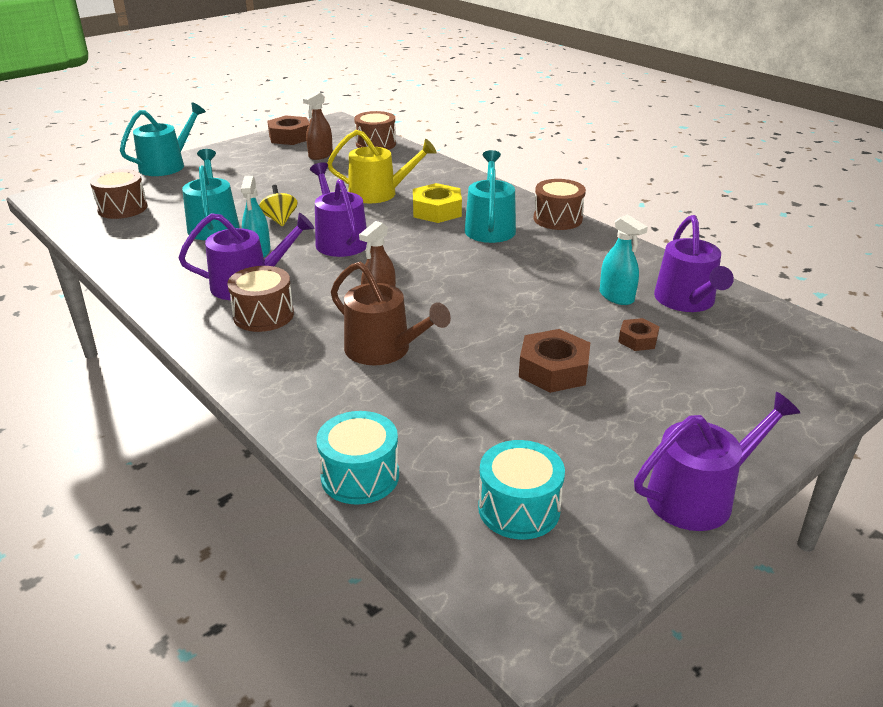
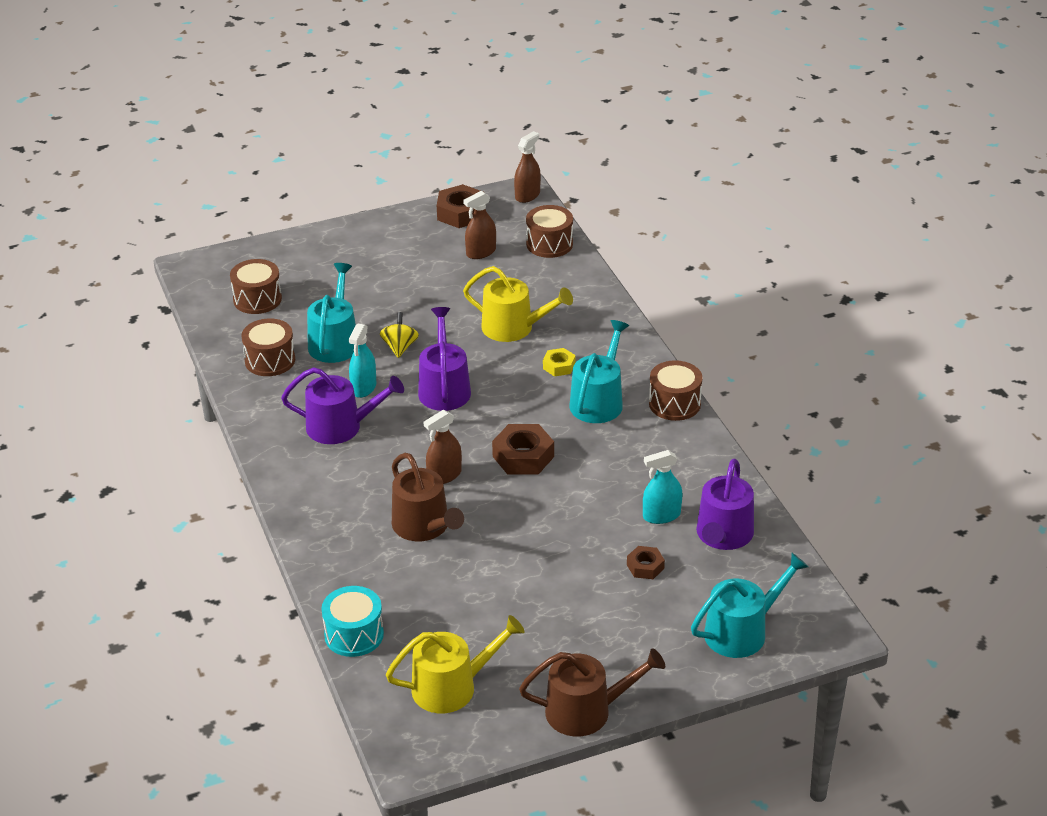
camera: 20 degrees right, 5 degrees up
(167, 165) = (316, 239): turquoise watering can -> turquoise watering can (742, 631)
(263, 315) = (341, 466): brown drum -> brown drum (270, 360)
(339, 122) = (527, 195): none -> brown spray bottle
(437, 211) = (559, 366): yellow nut -> yellow nut, size x0.57
(519, 508) = (451, 687): turquoise drum -> yellow watering can
(553, 370) = (552, 579): brown nut -> brown nut (523, 456)
(616, 296) = (661, 515): turquoise spray bottle -> turquoise spray bottle turned 90 degrees clockwise
(698, 496) = (586, 711): purple watering can -> brown watering can

